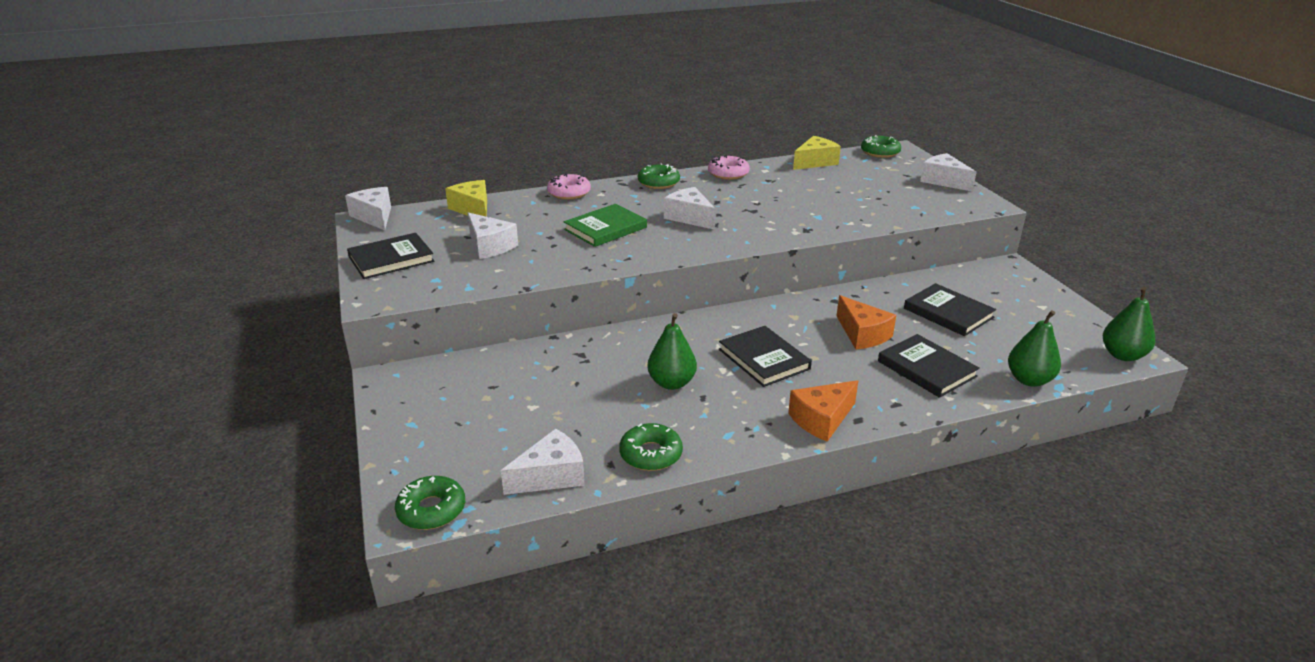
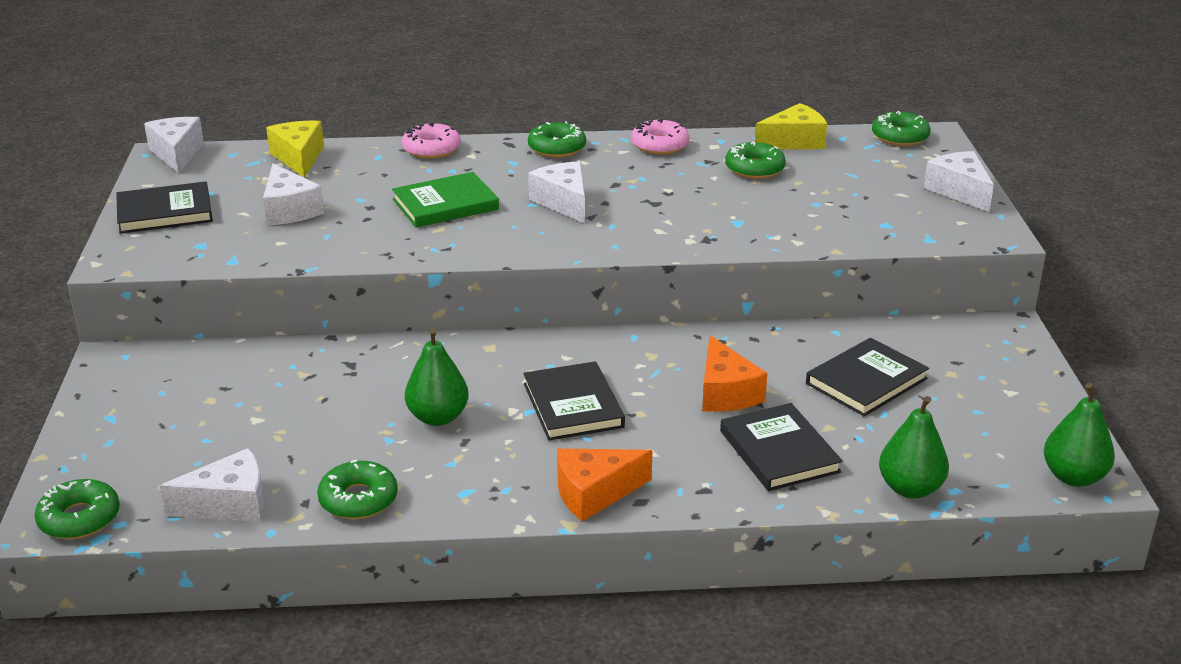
camera: 15 degrees right, 0 degrees up
(803, 181) = (754, 169): none -> green donut
(948, 313) = (866, 381): black book -> black book turned 75 degrees clockwise

